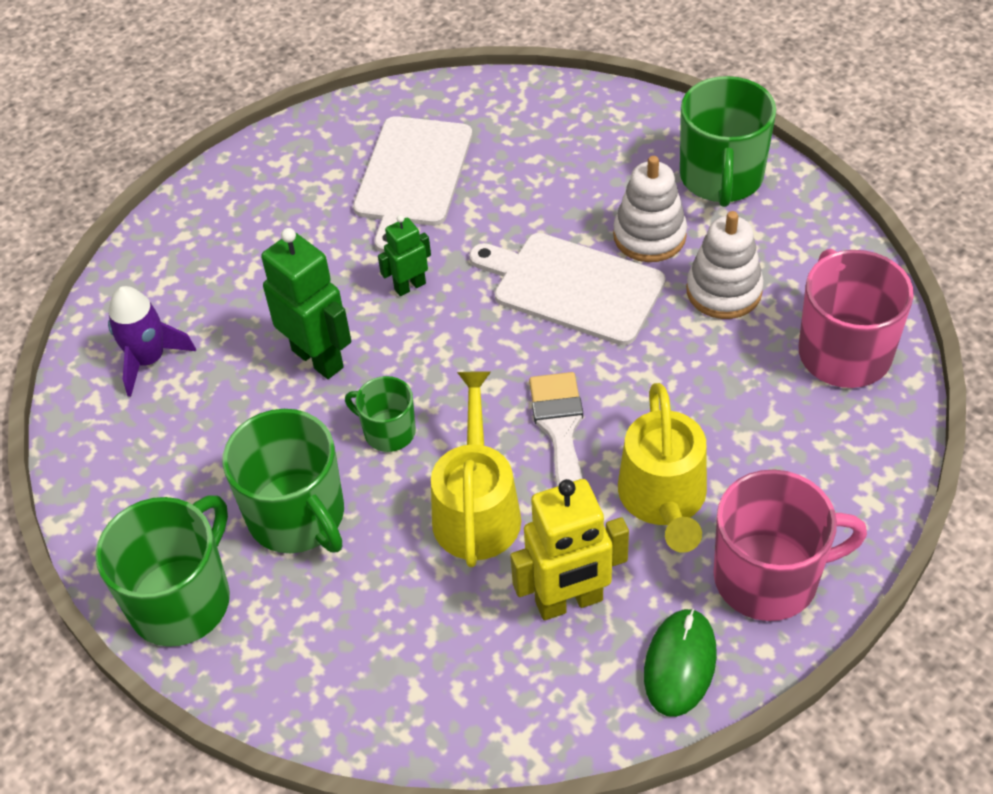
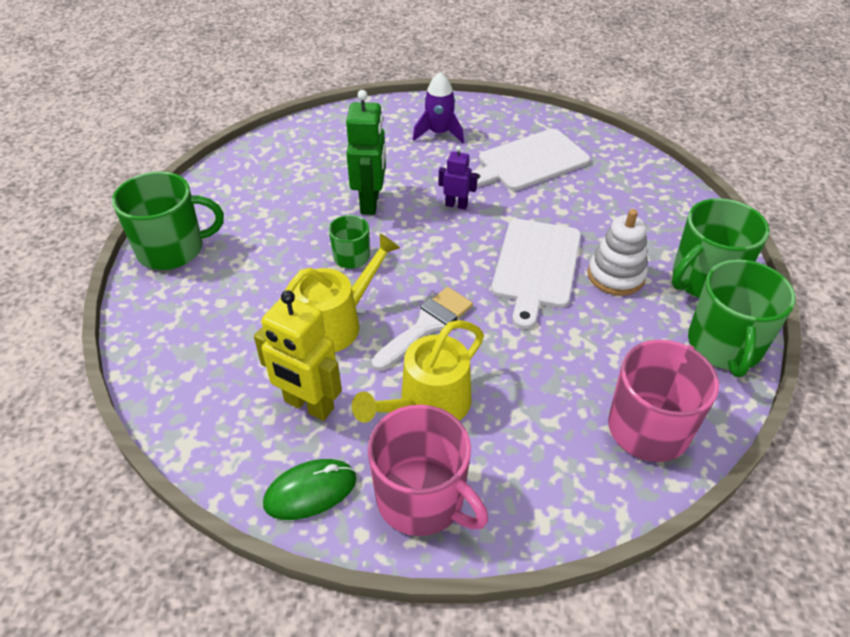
camera: 45 degrees right, 5 degrees down
(149, 359) = (306, 150): purple rocket -> purple rocket (439, 133)
(297, 516) = (262, 257): green mug -> green mug (724, 346)
(410, 286) = (456, 205): green robot -> purple robot
(572, 287) = (536, 266): white cutting board -> white cutting board turned 150 degrees counterclockwise
(724, 291) = (619, 335): white stacking toy -> none

